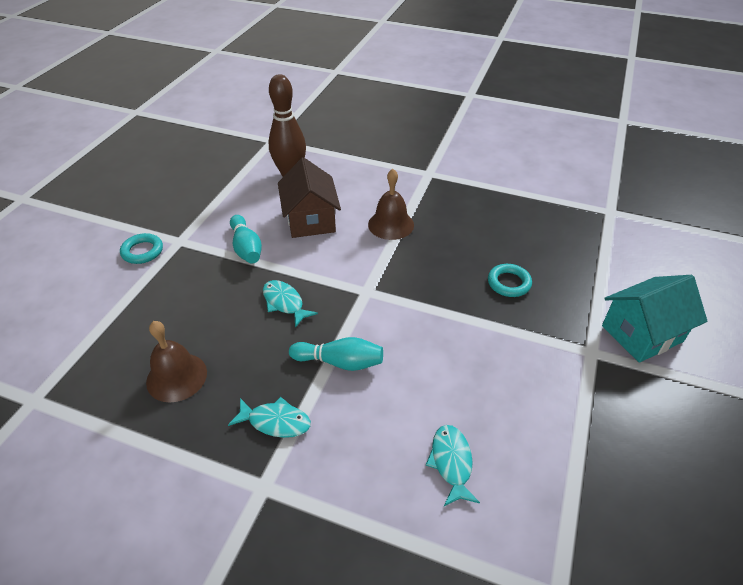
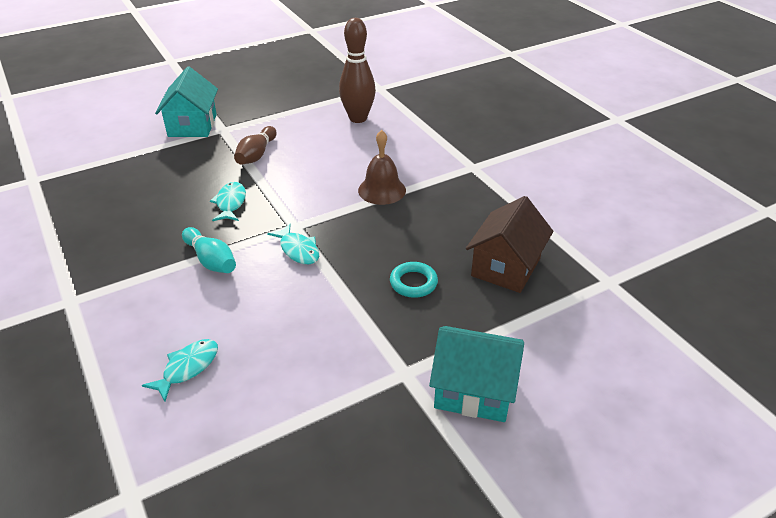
camera: 40 degrees right, 5 degrees down
(142, 251) = (192, 125): turquoise ring -> turquoise house
(176, 377) = (111, 210): brown bell -> none
(246, 248) = (256, 155): turquoise bowling pin -> brown bowling pin
(275, 422) = (125, 270): turquoise fish -> turquoise fish (298, 250)
(310, 220) = (326, 157): brown house -> brown house (505, 267)

